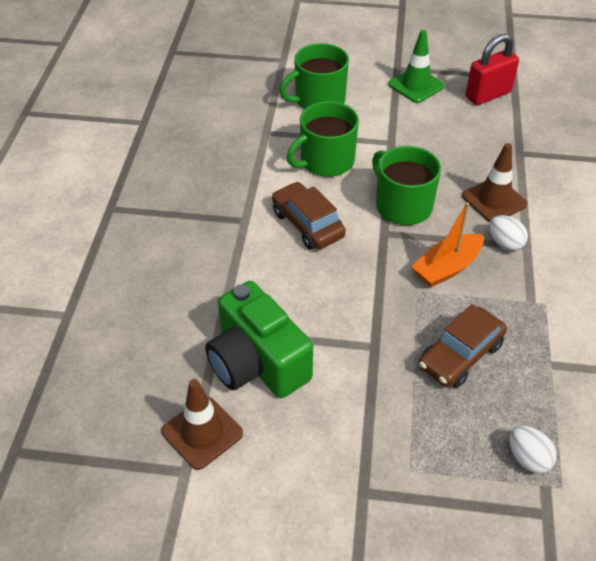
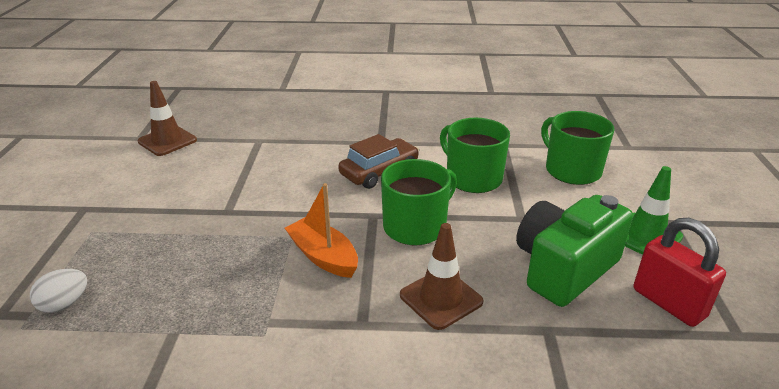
camera: 85 degrees right, 15 degrees down
(257, 363) = (223, 157): green camera -> green camera (564, 268)
(460, 355) = (203, 263): brown car -> none
(504, 243) = (364, 304): white egg -> none

